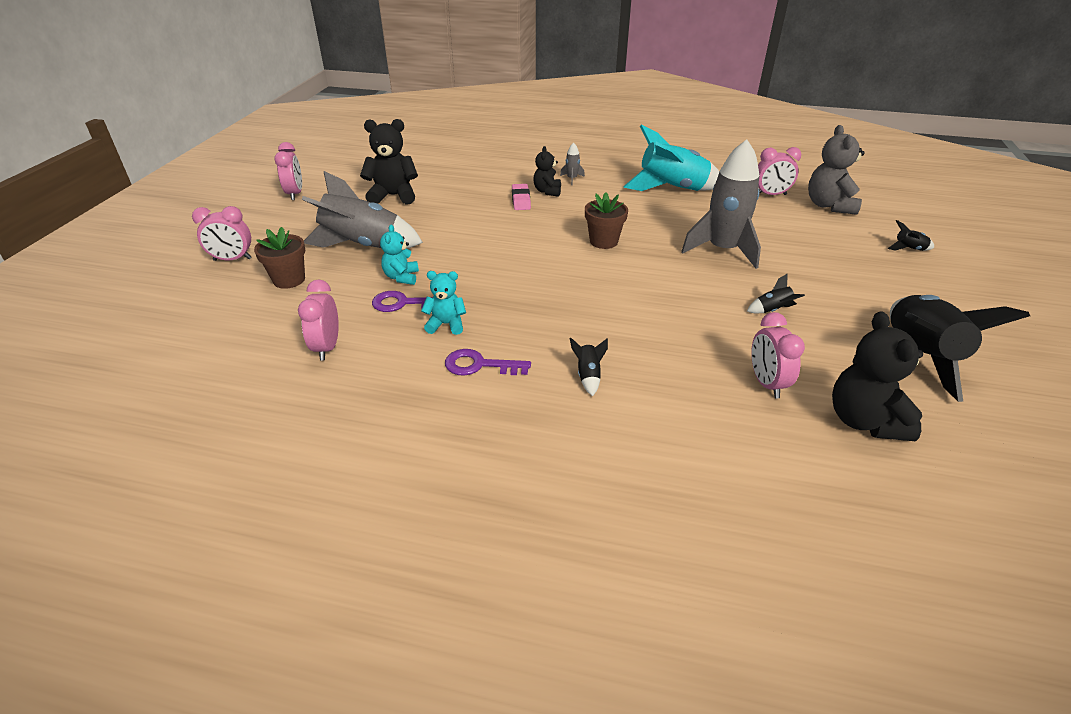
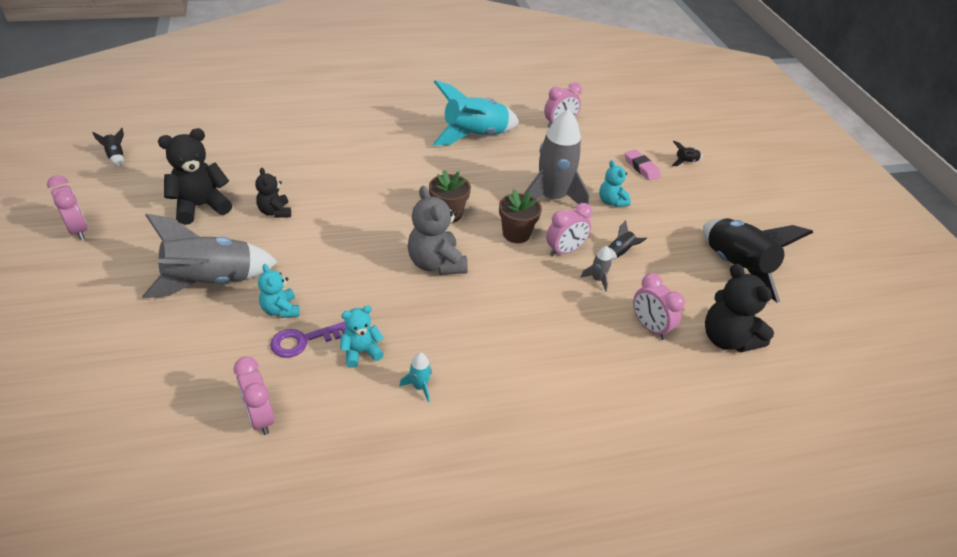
camera: 30 degrees left, 5 degrees up
(232, 259) = (67, 341): pink clock -> pink clock (564, 251)
(289, 280) = (158, 348): brown flower pot -> brown flower pot (516, 234)
(479, 365) = (419, 387): purple key -> turquoise rocket
(521, 200) = (341, 181): pink eraser -> pink eraser (641, 167)
(547, 191) = (361, 164): black teddy bear -> black teddy bear (275, 212)
(572, 179) = (376, 142): grey rocket -> grey rocket (597, 279)
(588, 376) = (516, 366): black rocket -> black rocket (116, 157)
(791, 265) = (611, 201): none -> turquoise teddy bear
(829, 205) = (609, 128): grey teddy bear -> grey teddy bear (436, 263)

